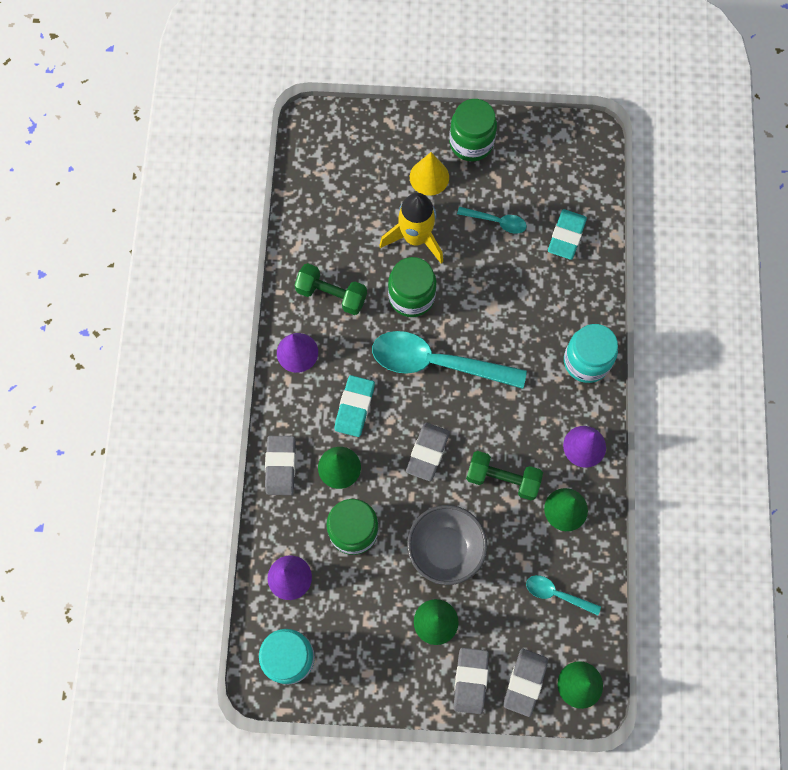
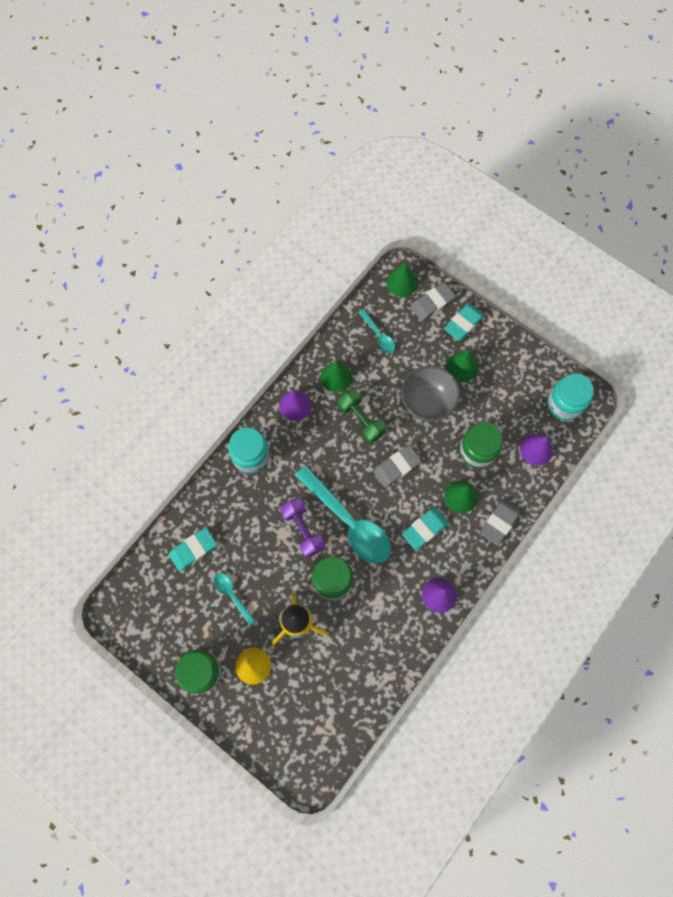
camera: 145 degrees left, 0 degrees up
(331, 295) = (387, 621): green dumbbell -> none
(470, 681) = (463, 324): grey eraser -> turquoise eraser
(476, 324) = (303, 530): none -> purple dumbbell

